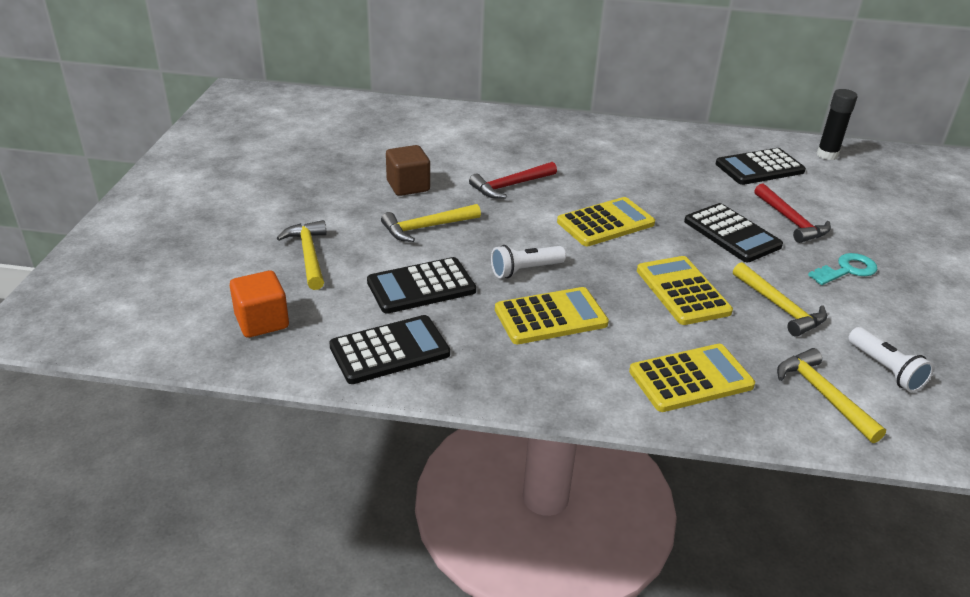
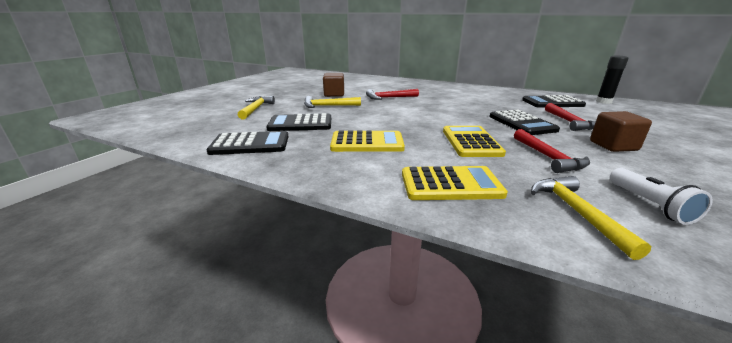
camera: 20 degrees right, 10 degrees down
(262, 321) = (198, 126): orange cube -> none
(525, 270) = (369, 124): white flashlight -> none
(605, 223) = (435, 113): yellow calculator -> none
(780, 307) = (548, 157): yellow hammer -> red hammer
(847, 270) = (613, 146): turquoise key -> brown cube

